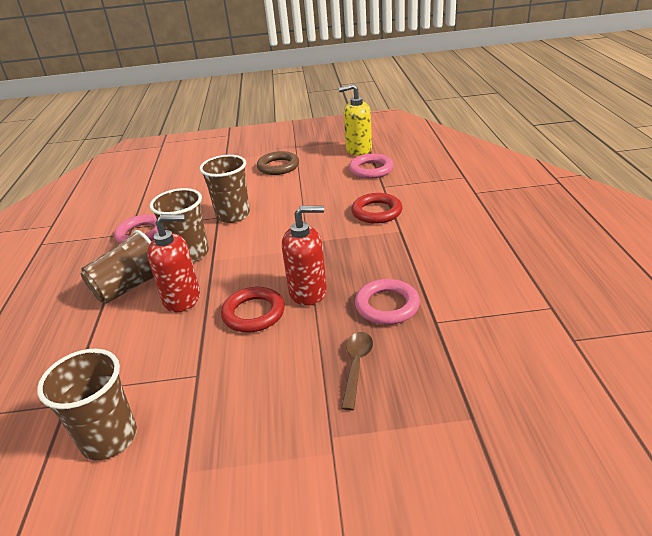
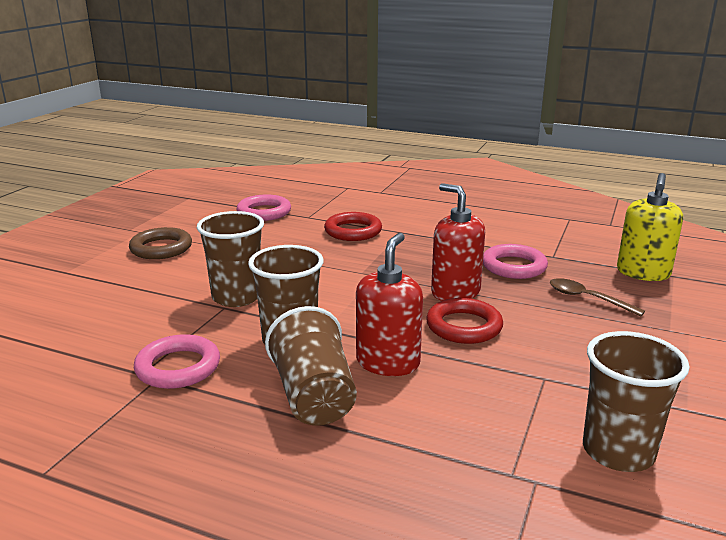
camera: 65 degrees left, 10 degrees down
(308, 292) = (455, 292): red soap dispenser -> red soap dispenser turned 60 degrees counterclockwise
(358, 150) = (208, 206): yellow soap dispenser -> yellow soap dispenser (643, 273)

